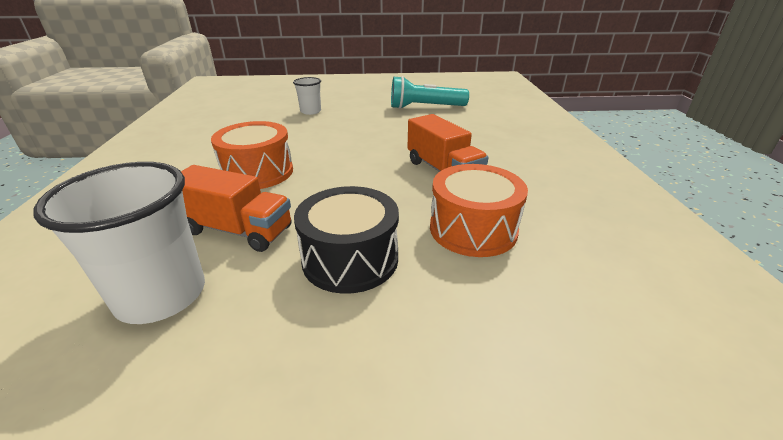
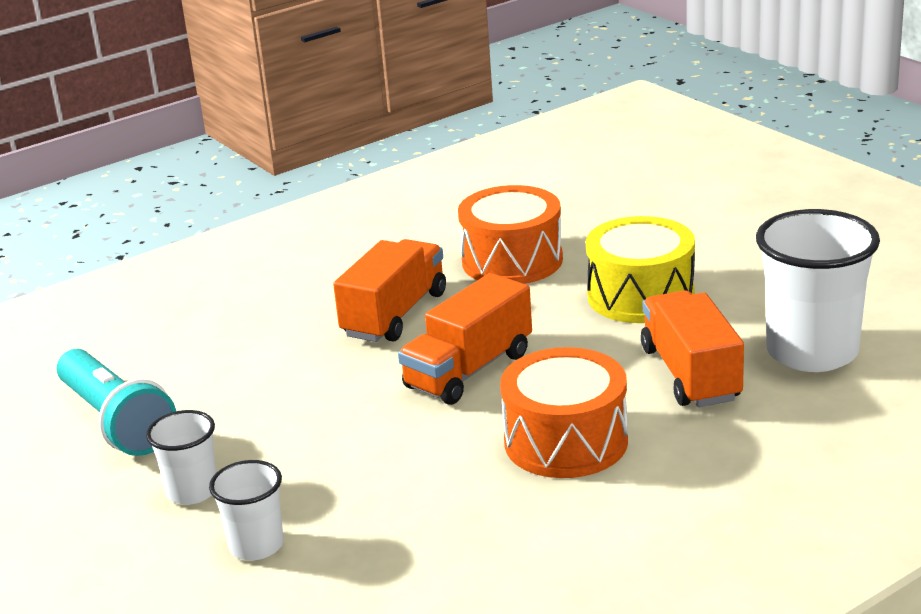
camera: 120 degrees left, 5 degrees down
(350, 259) = (640, 296): black drum -> yellow drum
(355, 171) = (469, 370): none -> orange truck
(358, 109) = (192, 491): none -> white cup

